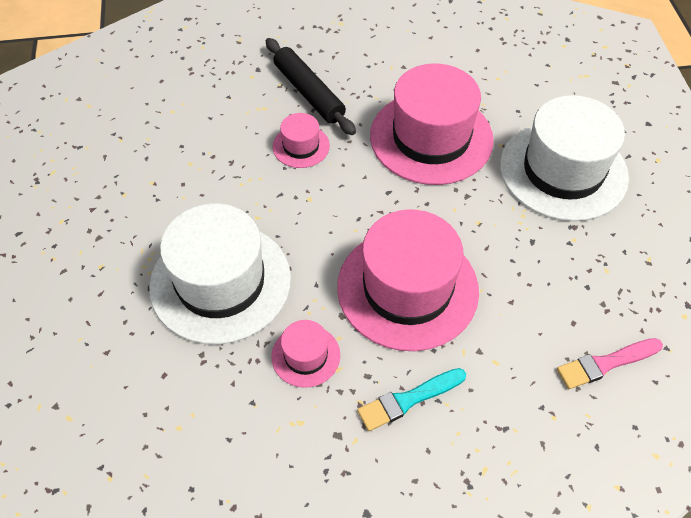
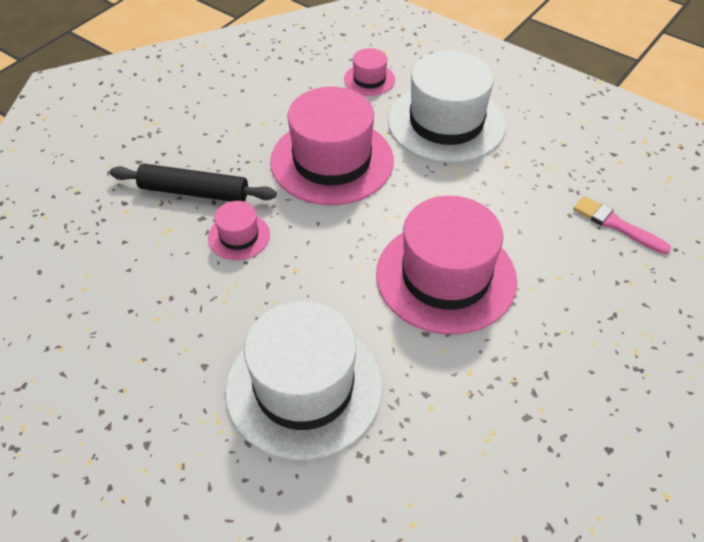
camera: 45 degrees left, 5 degrees down
(306, 355) = (437, 383): pink hat -> pink hat (369, 79)
(408, 400) = (539, 350): turquoise brush -> none
(605, 364) = (616, 225): pink brush -> pink brush turned 105 degrees clockwise

